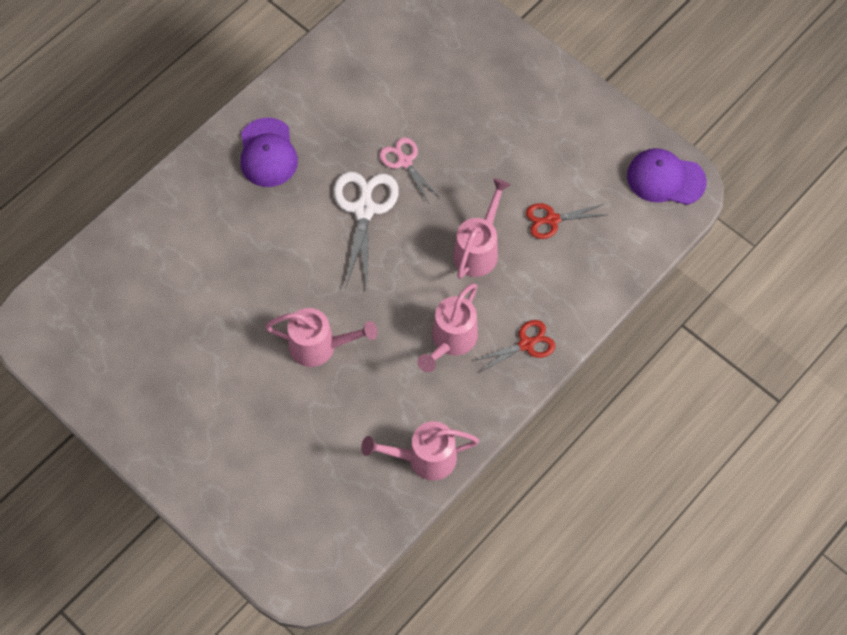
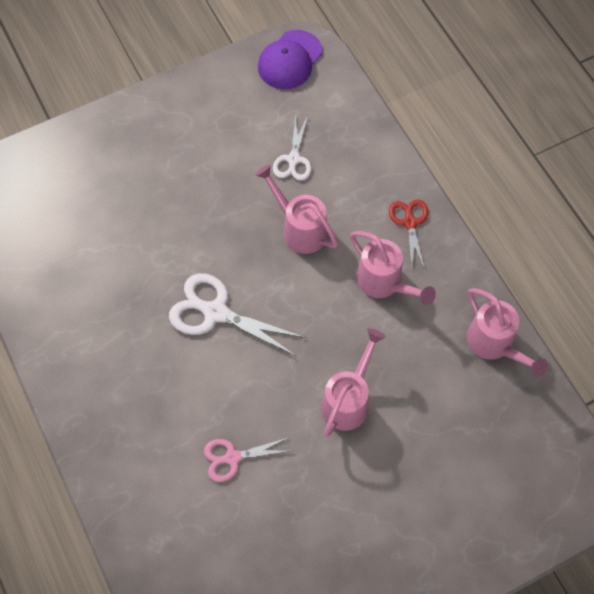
camera: 70 degrees left, 0 degrees up
(268, 153) = (111, 382): purple cap -> none
(404, 161) = (178, 260): pink scissors -> pink scissors (232, 457)
(424, 458) = (494, 344): pink watering can -> pink watering can turned 45 degrees counterclockwise
(552, 220) = (293, 159): red scissors -> white scissors

